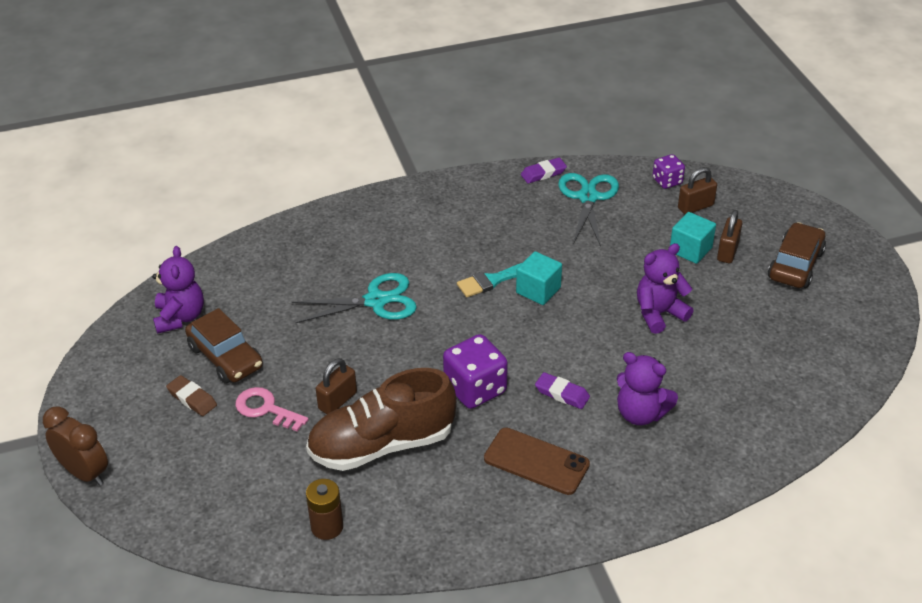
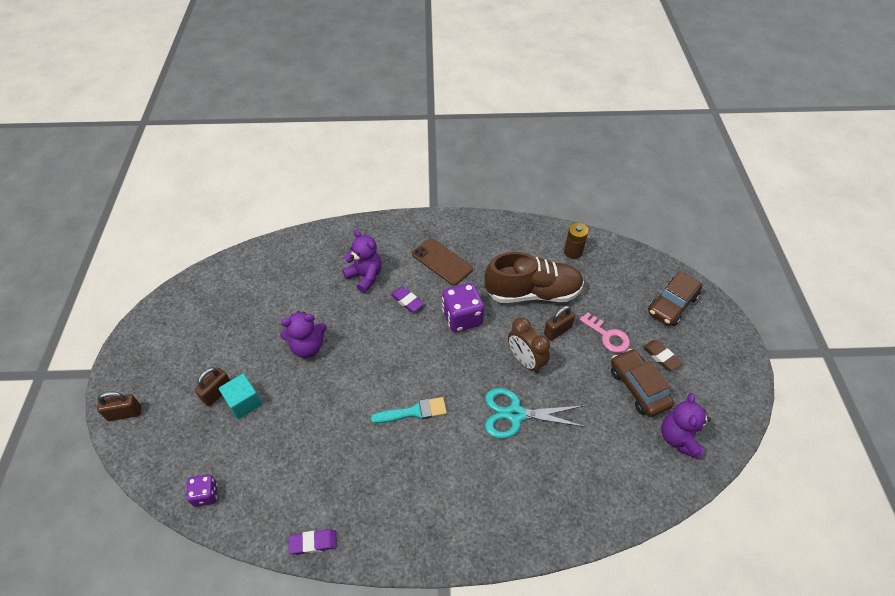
camera: 165 degrees left, 10 degrees up
(84, 473) = (726, 317): brown clock -> brown clock (525, 361)
(538, 290) = (384, 392): turquoise cube -> none
(588, 197) = (290, 492): turquoise scissors -> none
(695, 207) = (205, 452): brown padlock -> brown padlock (125, 413)
(795, 265) = (179, 366): brown car -> brown car (672, 304)

